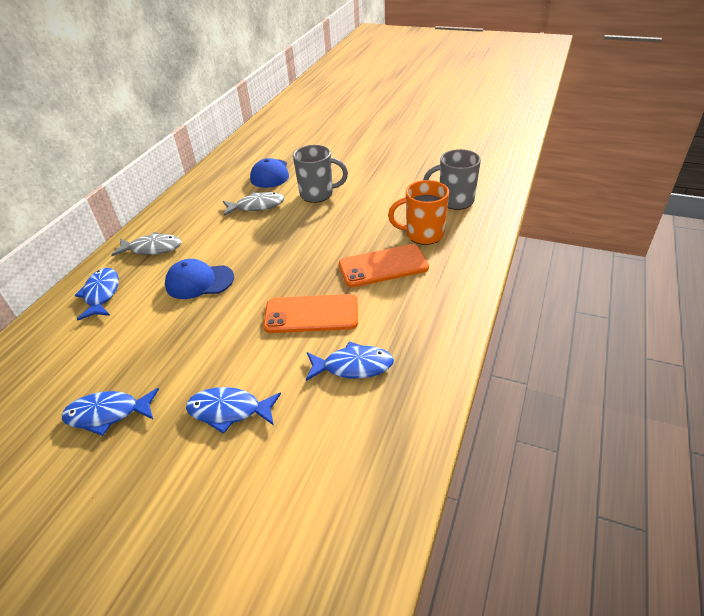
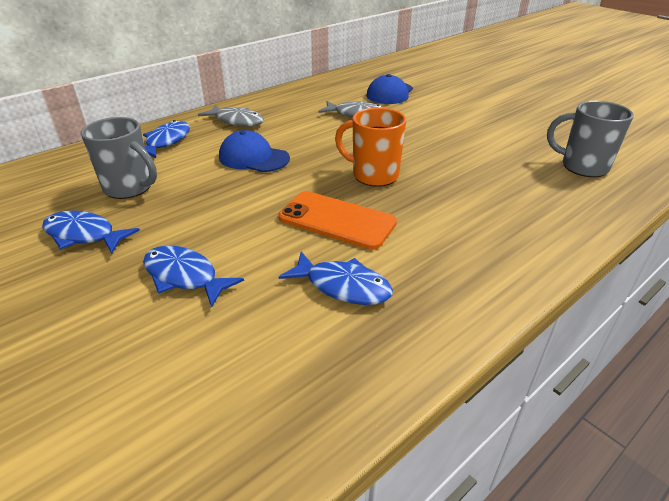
camera: 25 degrees right, 5 degrees down
(318, 194) = (425, 121): grey mug -> grey mug (129, 188)
(383, 266) = (450, 202): orange phone -> none
(423, 234) = (520, 187): orange mug -> orange mug (373, 175)

